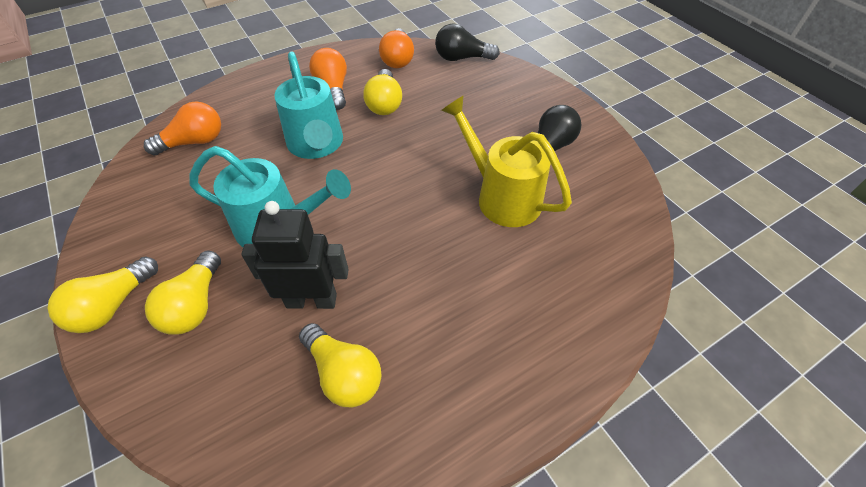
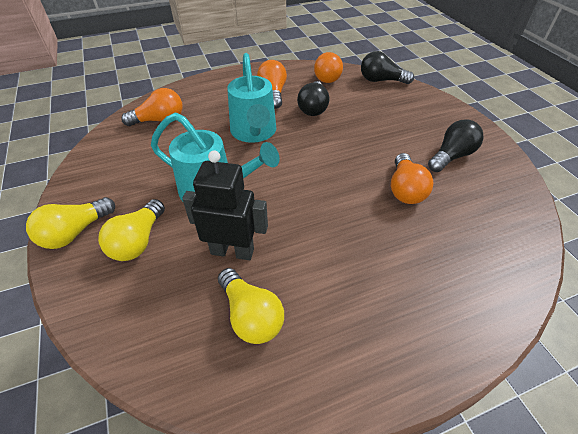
camera: 10 degrees right, 5 degrees down
(384, 103) = (313, 108): yellow light bulb -> black light bulb
(501, 196) = (405, 189): yellow watering can -> orange light bulb

